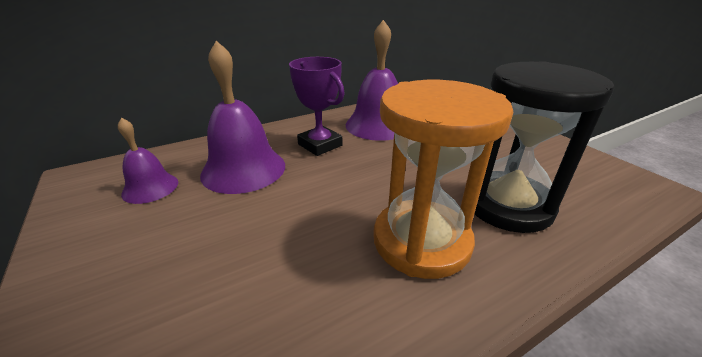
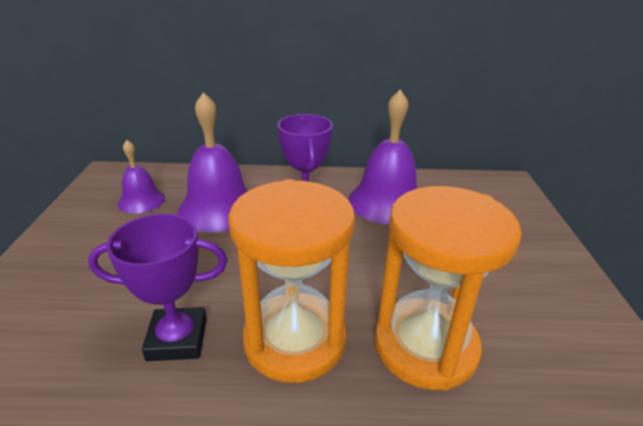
camera: 30 degrees right, 0 degrees up
(322, 289) = (177, 339): none -> purple trophy
(507, 205) = (425, 346): black hourglass -> orange hourglass

